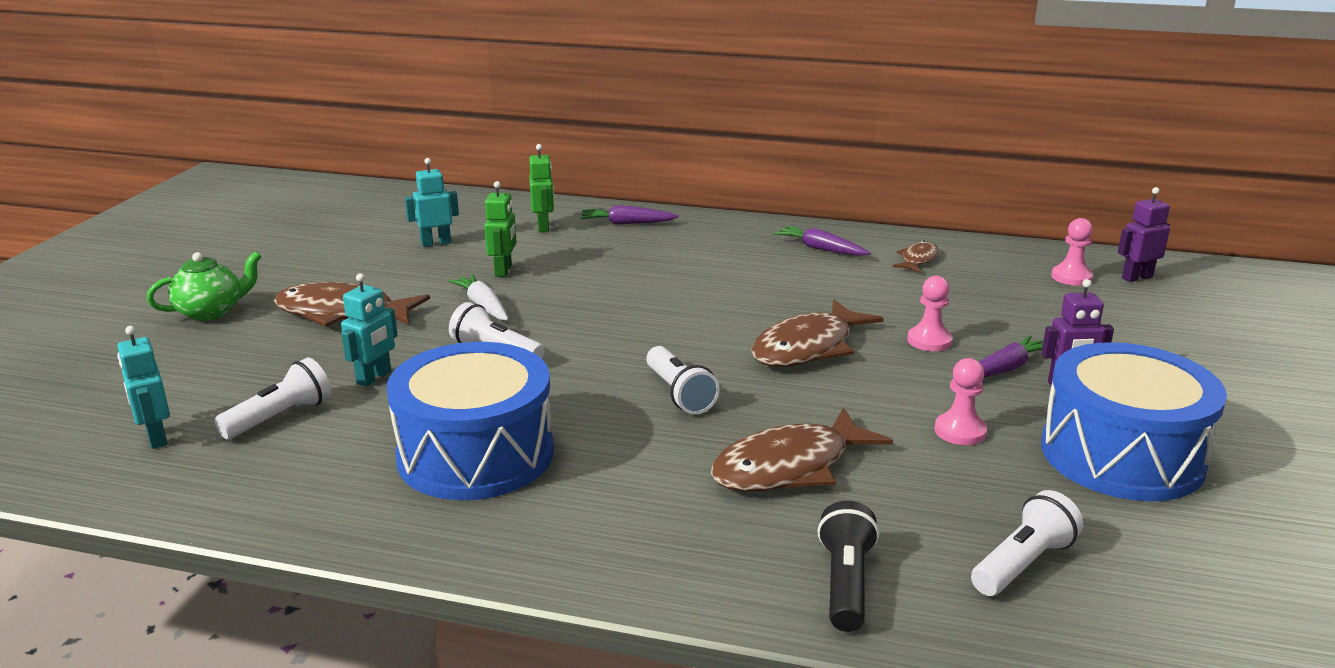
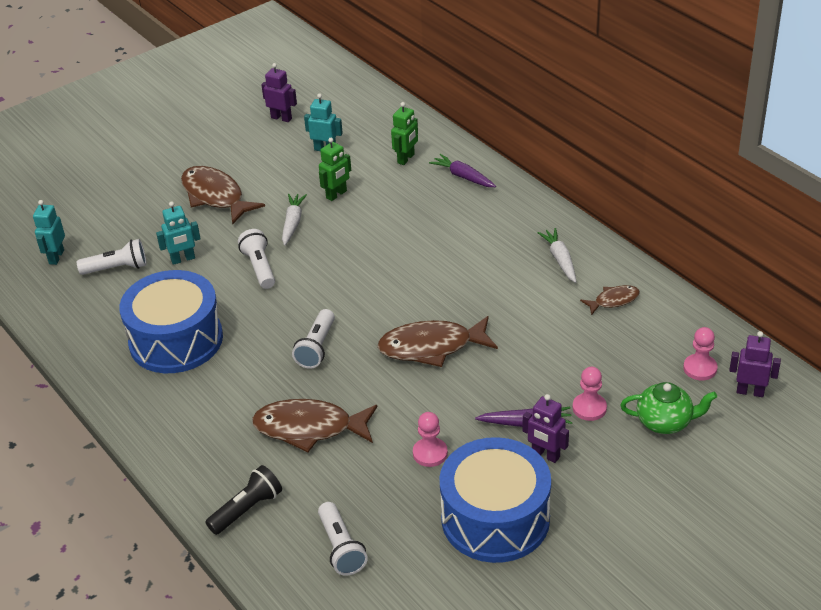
camera: 40 degrees right, 15 degrees up
(211, 312) = (154, 166): green teapot -> green teapot (665, 422)
(343, 235) = (281, 118): none -> purple robot
(820, 249) = (560, 259): purple carrot -> white carrot
(929, 341) = (512, 377): pink pawn -> pink pawn (589, 408)
(1023, 564) = (341, 548): white flashlight -> white flashlight turned 75 degrees clockwise

